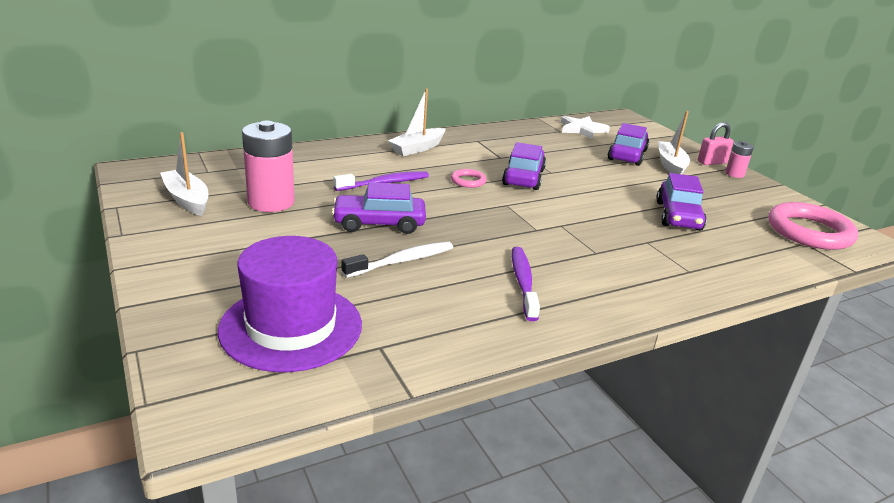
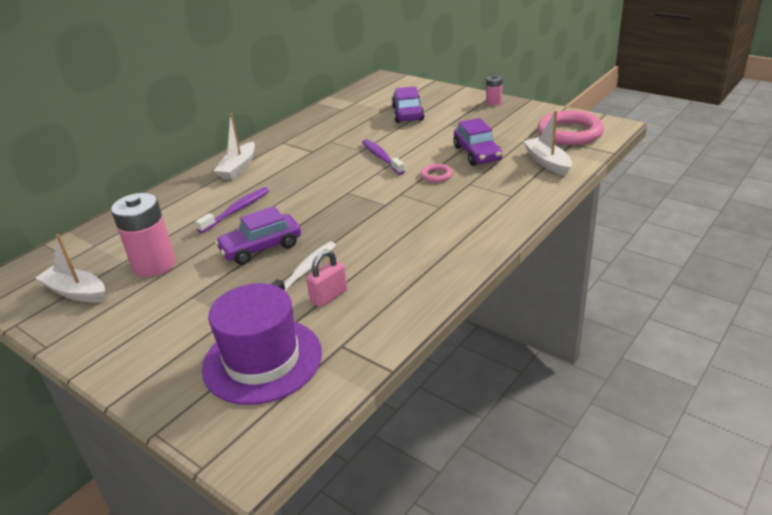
camera: 20 degrees left, 5 degrees up
(468, 181) = (303, 182): pink ring -> pink ring (436, 175)
(523, 177) = (343, 163): purple car -> none
(523, 282) = (406, 252): purple toothbrush -> purple toothbrush (381, 157)
(582, 129) = (358, 102): white star -> none
(670, 165) = (445, 111): white boat -> white boat (547, 162)
(712, 162) = (472, 98): pink padlock -> pink padlock (329, 296)

